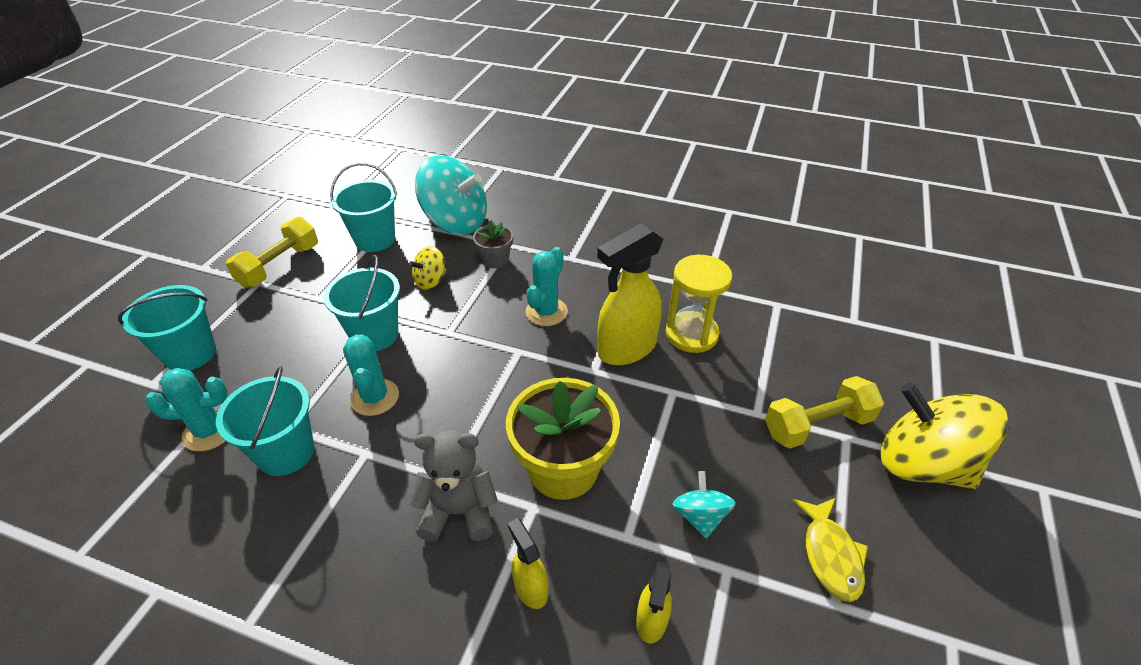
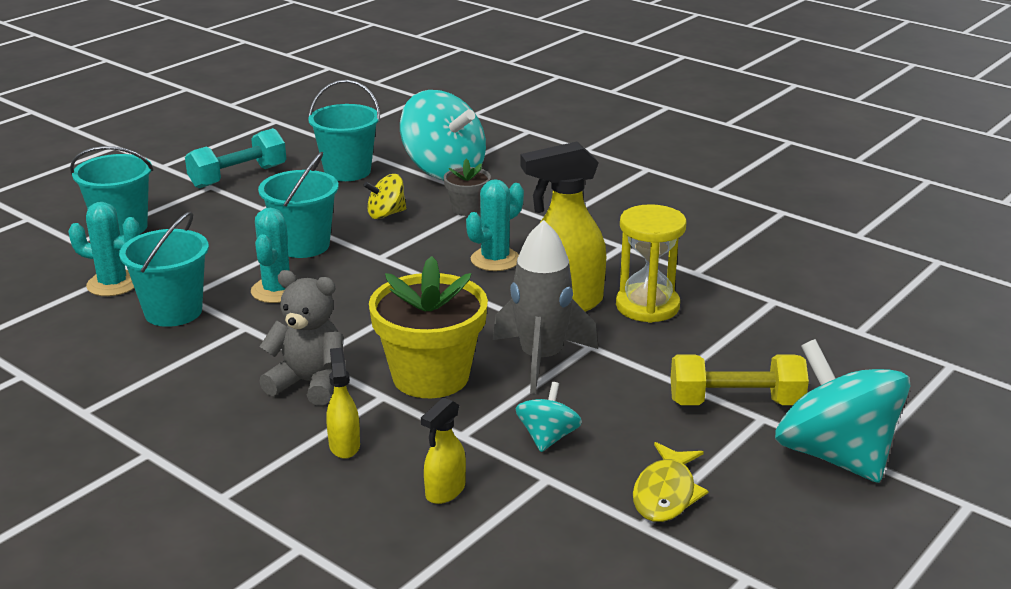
camera: 20 degrees right, 15 degrees down
(279, 266) = (238, 176): yellow dumbbell -> turquoise dumbbell
(643, 419) = (541, 359): none -> grey rocket
(922, 464) = (835, 455): yellow spinning top -> turquoise spinning top

